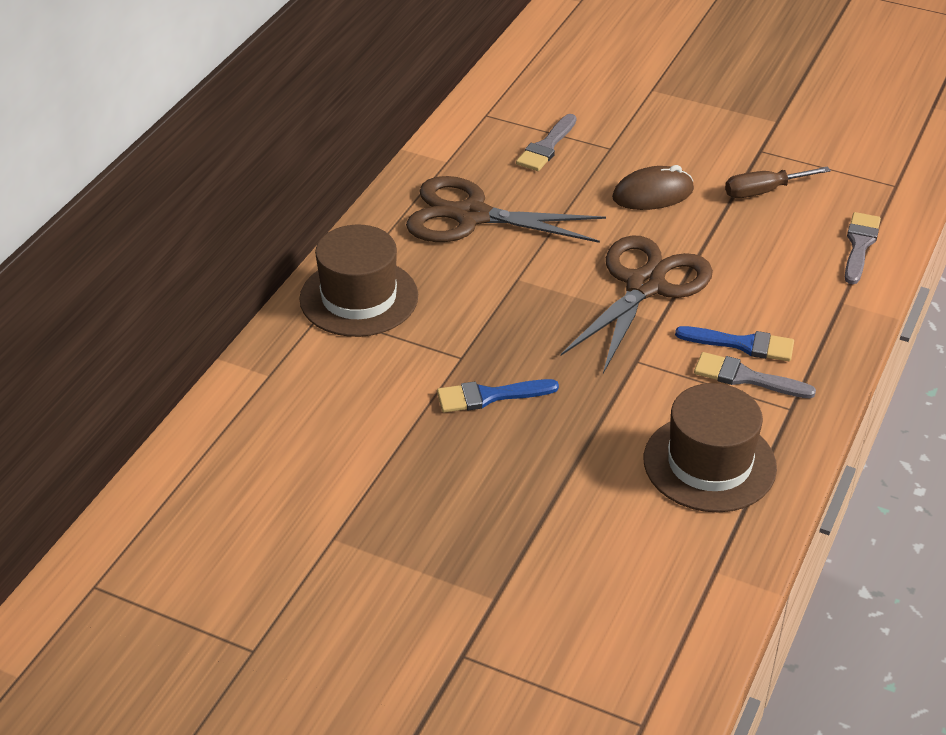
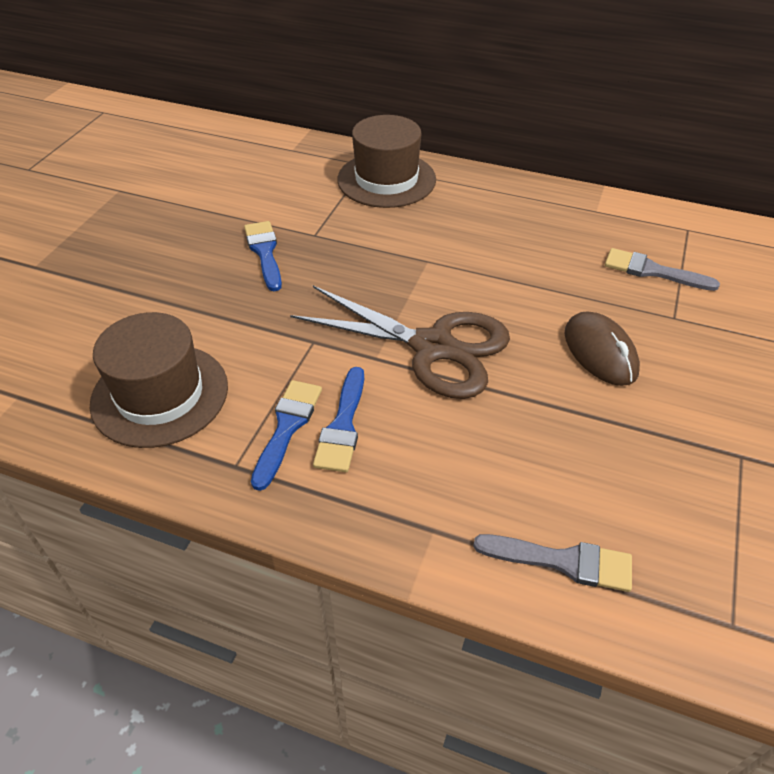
camera: 85 degrees right, 5 degrees up
(471, 216) = (515, 229): brown scissors -> none
(746, 377) = (287, 427): grey brush -> blue brush
(763, 191) = (647, 456): brown screwdriver -> none

